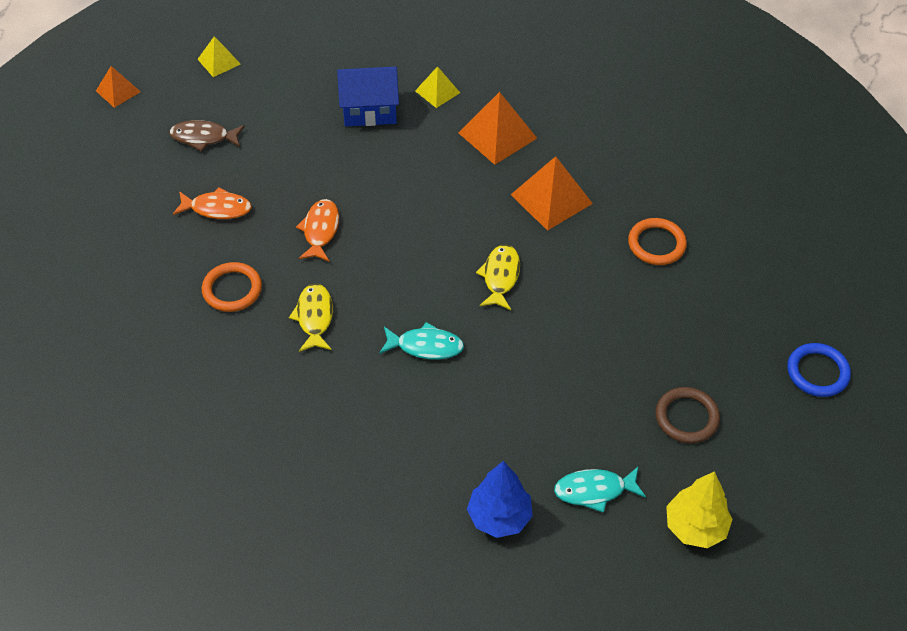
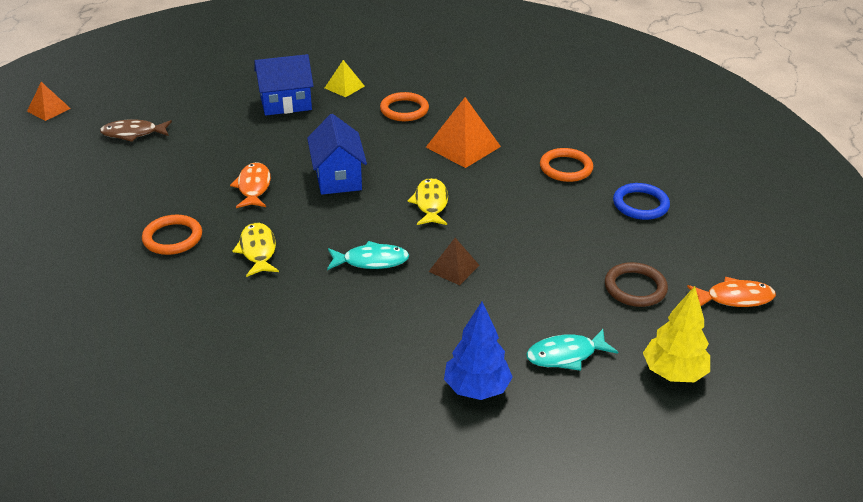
camera: 10 degrees left, 15 degrees down
(217, 208) = (151, 181): orange fish -> orange fish (735, 298)
(219, 61) = (142, 83): yellow pyramid -> none
(409, 228) = (338, 177): none -> blue house
(497, 135) = (404, 110): orange pyramid -> orange ring
(507, 367) = (454, 268): none -> brown pyramid
(817, 372) = (741, 242): blue ring -> blue ring (640, 204)

